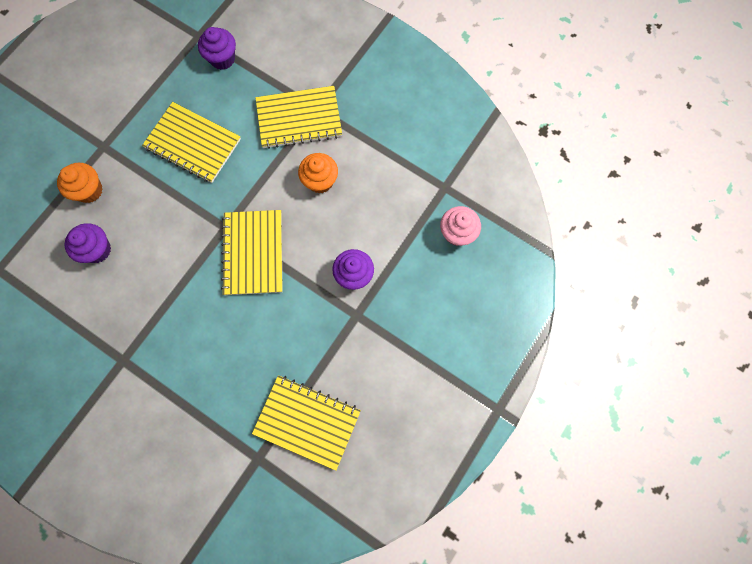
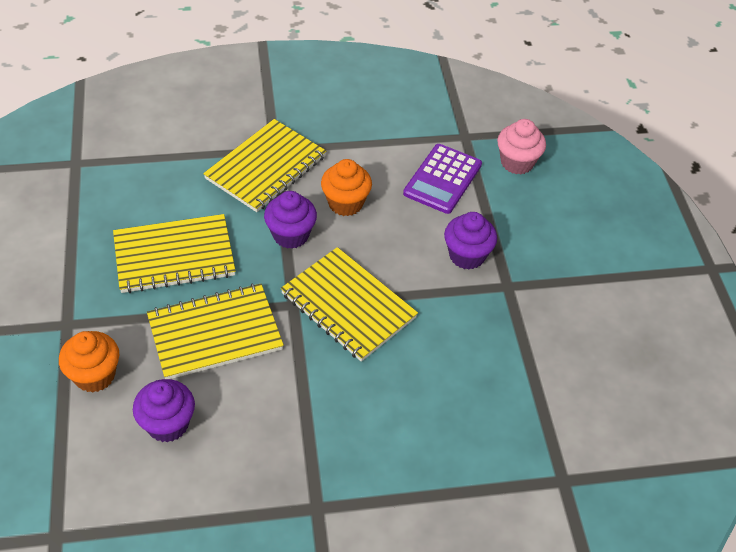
camera: 45 degrees left, 25 degrees down
(222, 59) = (126, 166): purple cupcake -> purple cupcake (291, 235)
(307, 421) = (570, 408): yellow notebook -> yellow notebook (215, 333)
(396, 209) = (442, 179): none -> purple calculator

